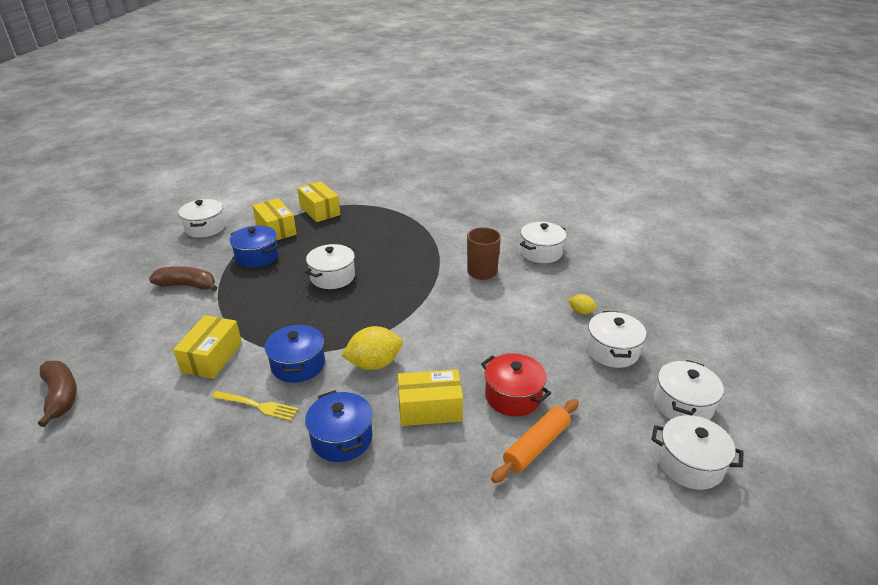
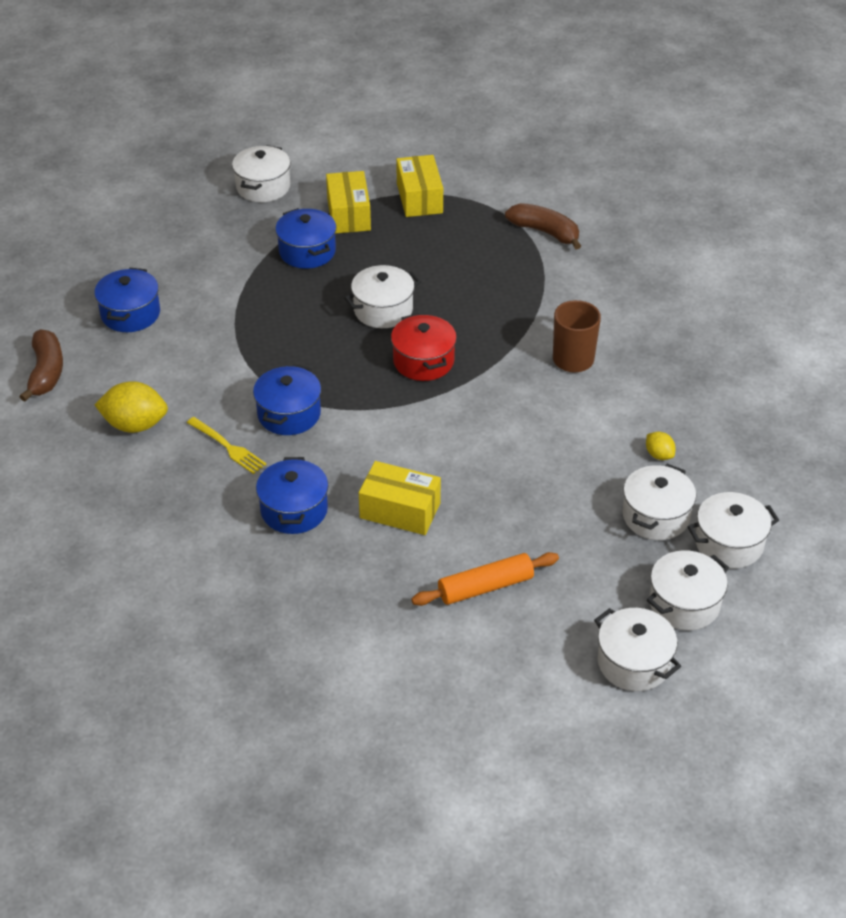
camera: 25 degrees right, 10 degrees up
(128, 331) = (130, 314): none -> blue pot
(187, 285) = (211, 271): brown banana -> brown banana (545, 232)
(212, 357) = (204, 375): yellow box -> none
(374, 364) = (370, 440): yellow lemon -> yellow lemon (135, 425)
(513, 396) = (498, 528): red pot -> red pot (423, 361)
(541, 252) = (674, 354): white pot -> white pot (729, 543)

